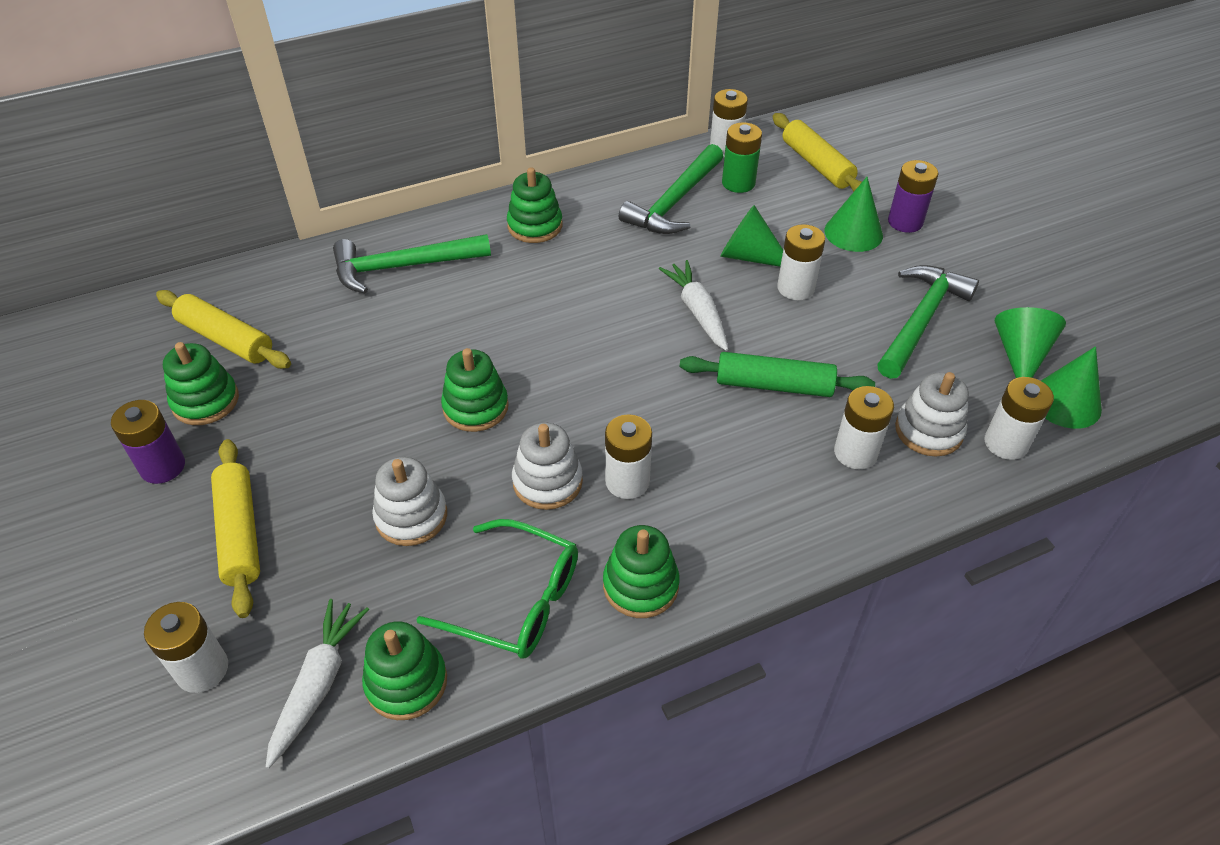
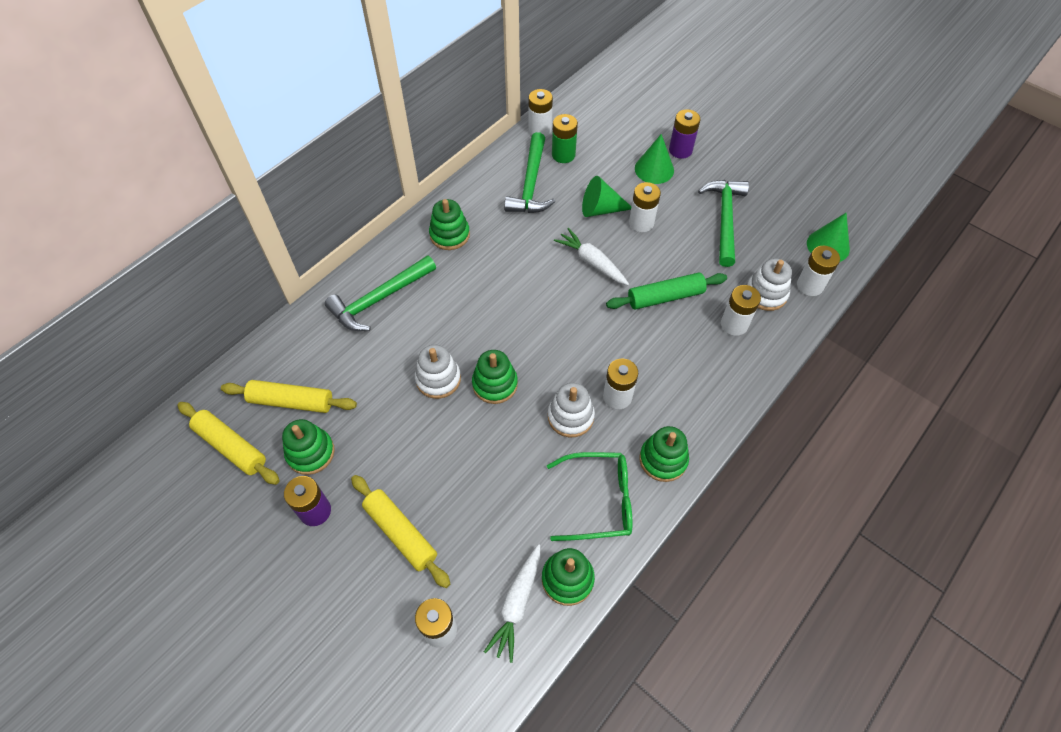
camera: 25 degrees left, 10 degrees up
(318, 684) = (517, 604): white carrot -> white carrot turned 150 degrees counterclockwise
(411, 516) = (502, 475): white stacking toy -> white stacking toy (438, 379)
(816, 164) = (604, 123): yellow rolling pin -> yellow rolling pin (231, 447)
(1020, 355) = (790, 223): green cone -> none

